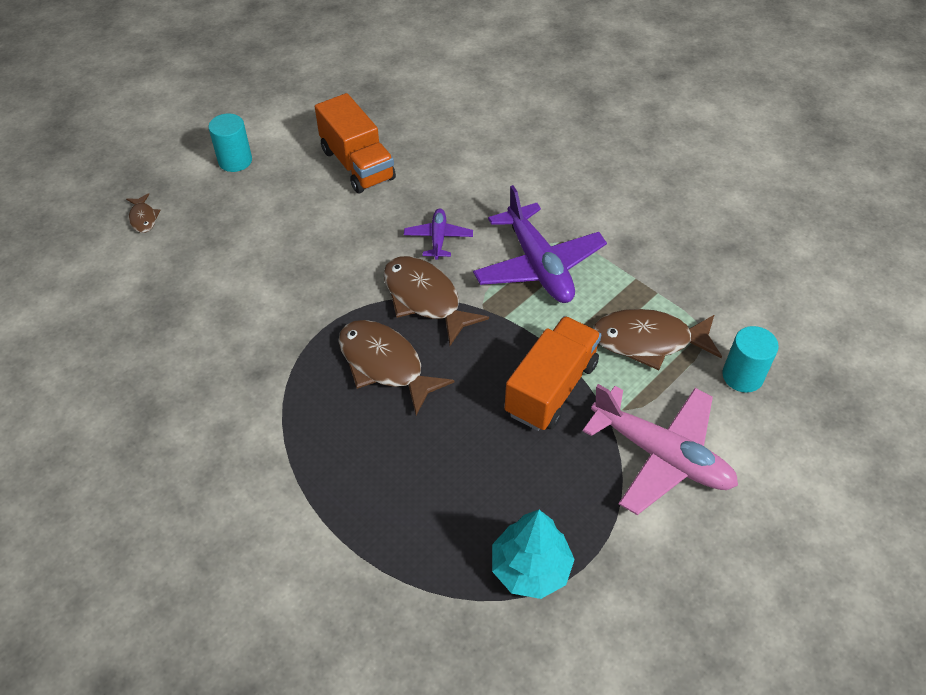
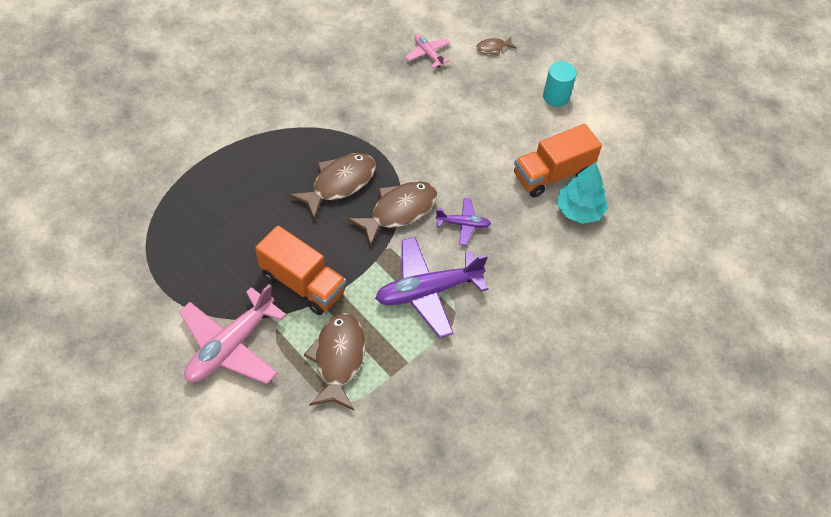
camera: 90 degrees right, 5 degrees up
(146, 284) = (428, 54): none -> pink plane
(530, 568) = (163, 252): turquoise tree -> turquoise tree (579, 210)
(742, 376) = (293, 422): turquoise cylinder -> none

